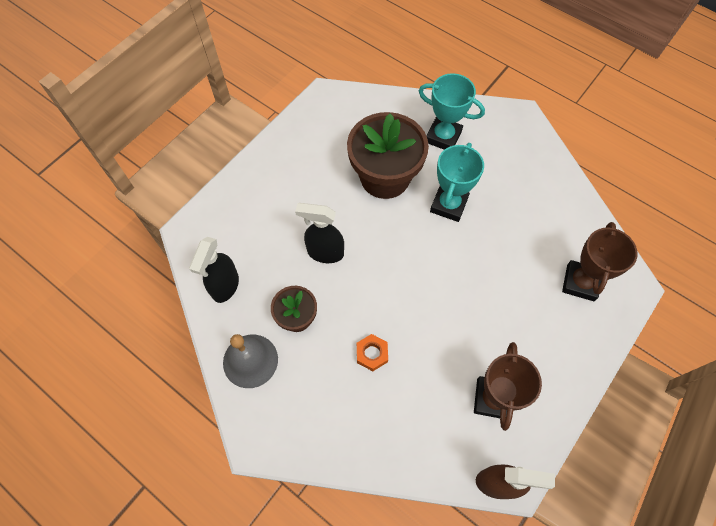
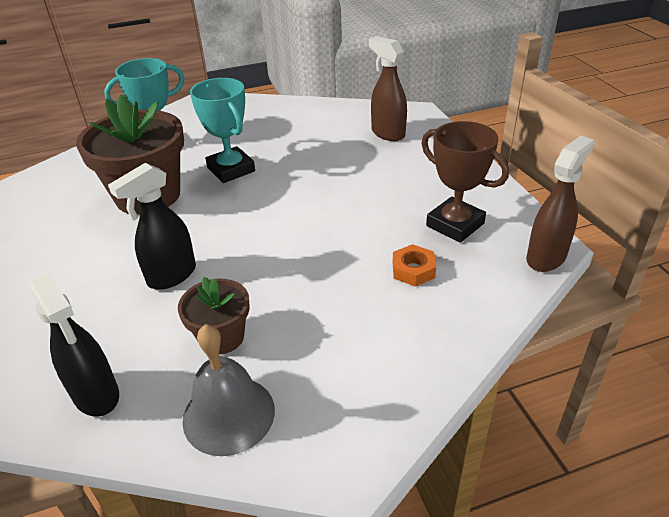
camera: 55 degrees left, 25 degrees down
(372, 354) = (331, 290): orange nut -> orange nut (413, 270)
(580, 282) = (387, 133): brown trophy -> brown spray bottle

